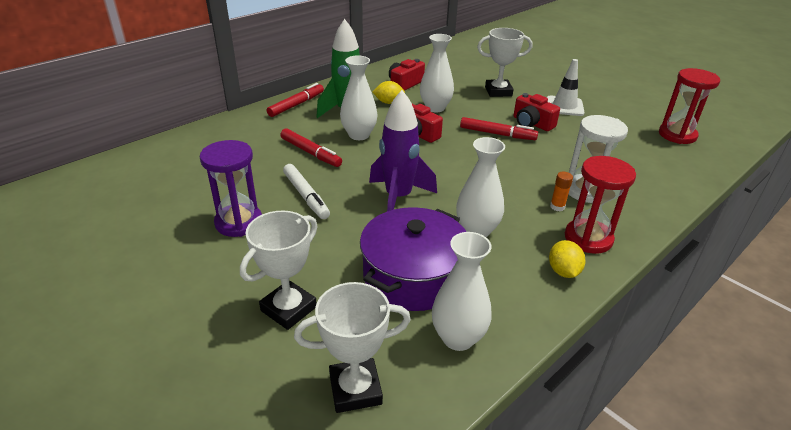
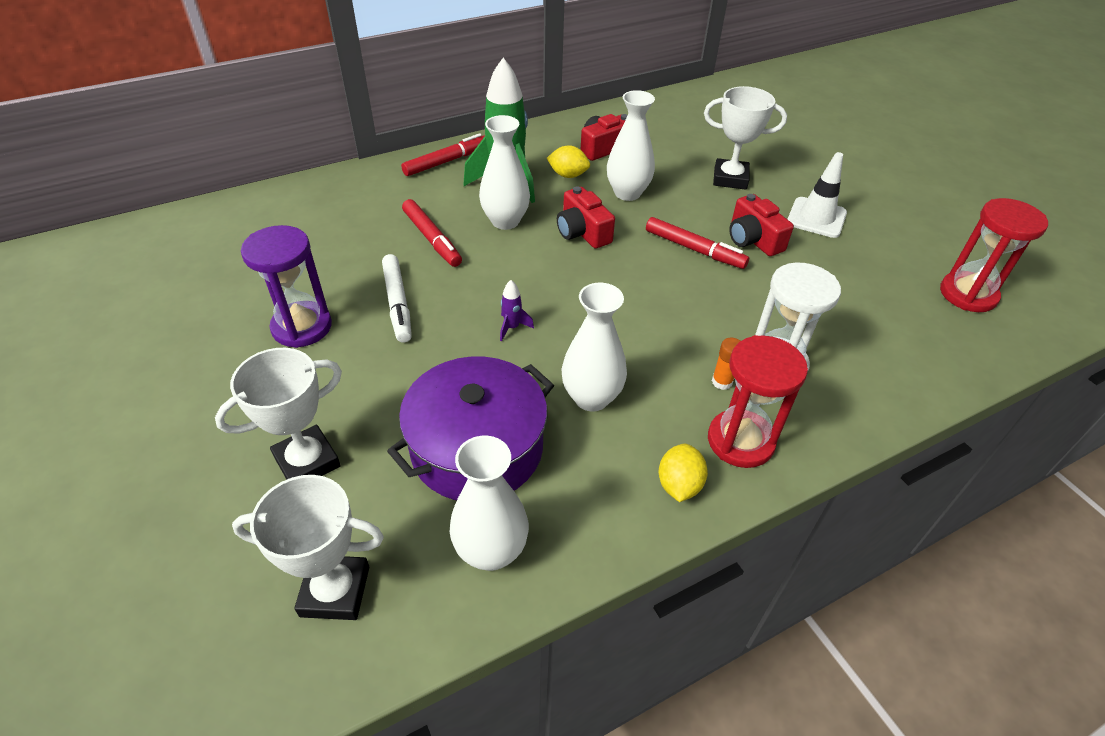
camera: 15 degrees right, 10 degrees up
(398, 198) = (512, 327): purple rocket -> purple rocket, size x0.40

